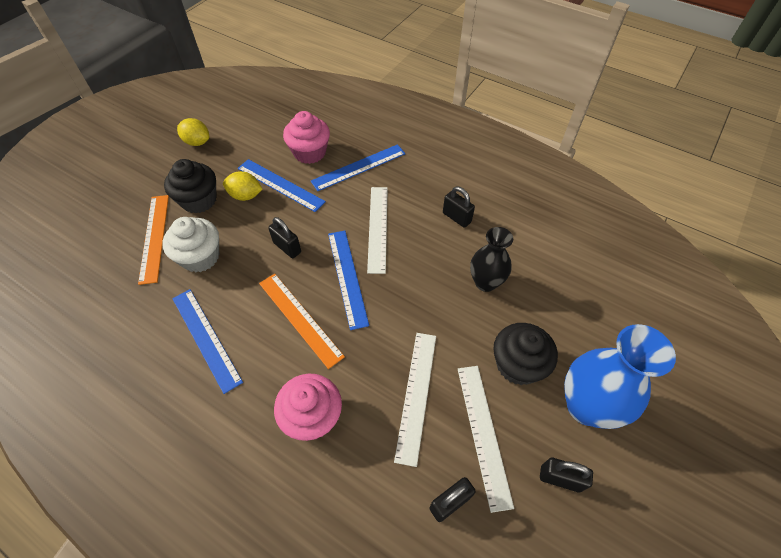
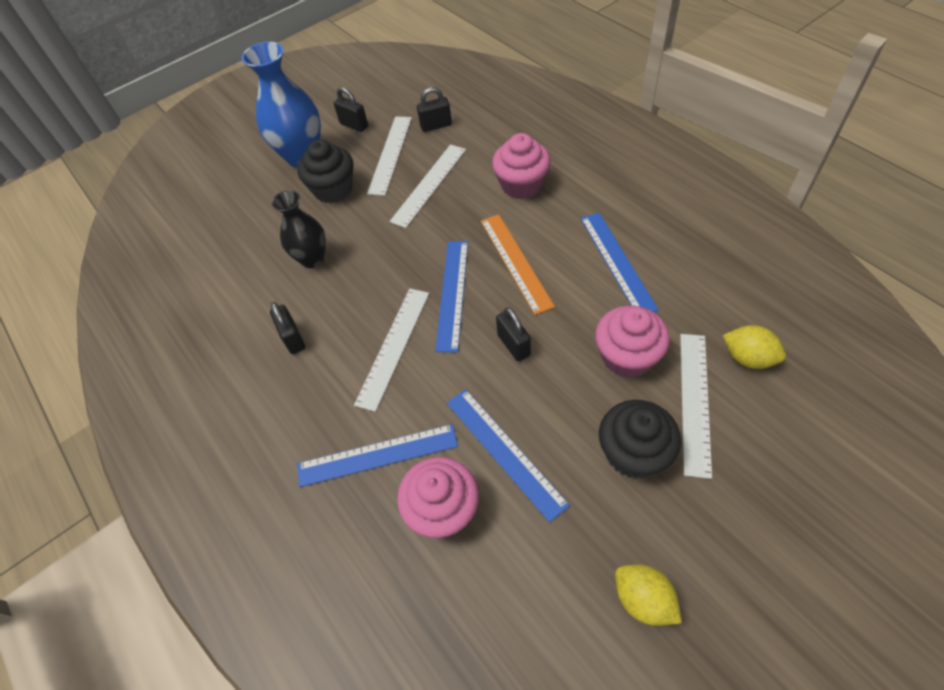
camera: 155 degrees left, 0 degrees up
(154, 237) = (694, 401): orange ruler -> white ruler
(200, 257) = (627, 356): white cupcake -> pink cupcake
(245, 196) = (560, 443): yellow lemon -> yellow lemon (748, 358)

